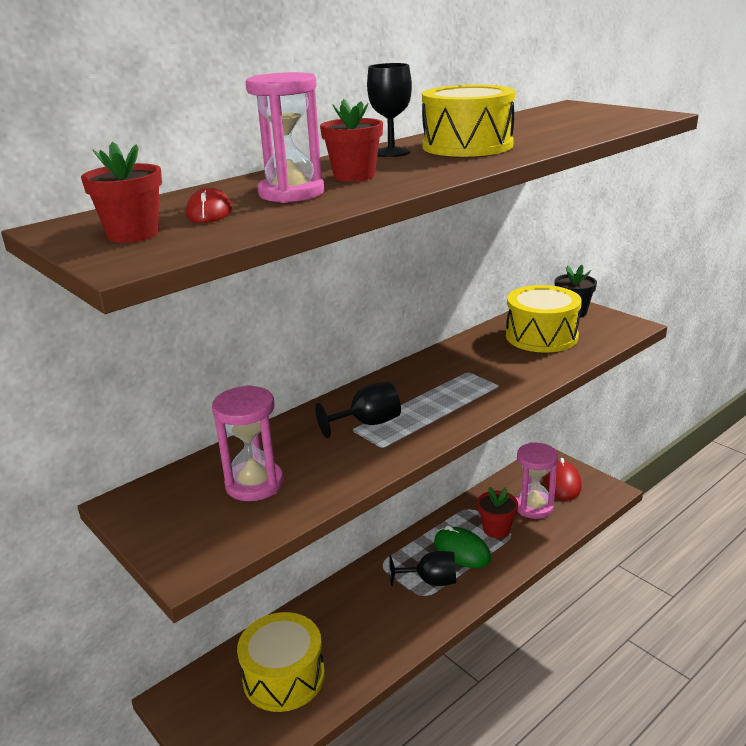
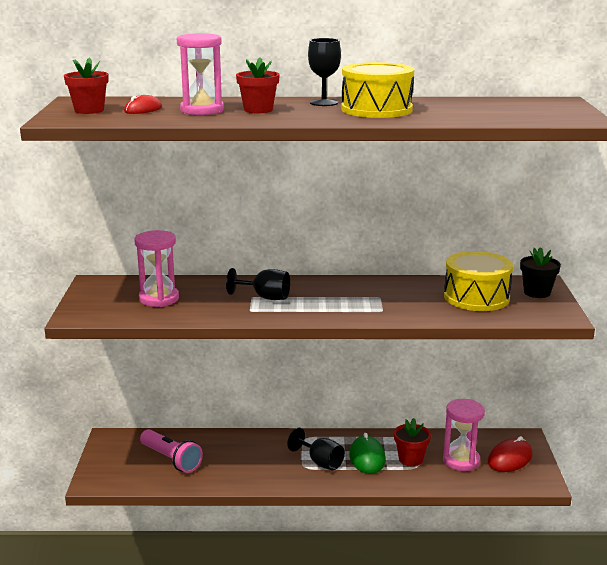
camera: 40 degrees right, 5 degrees down
(284, 677) = (171, 459): yellow drum -> pink flashlight

